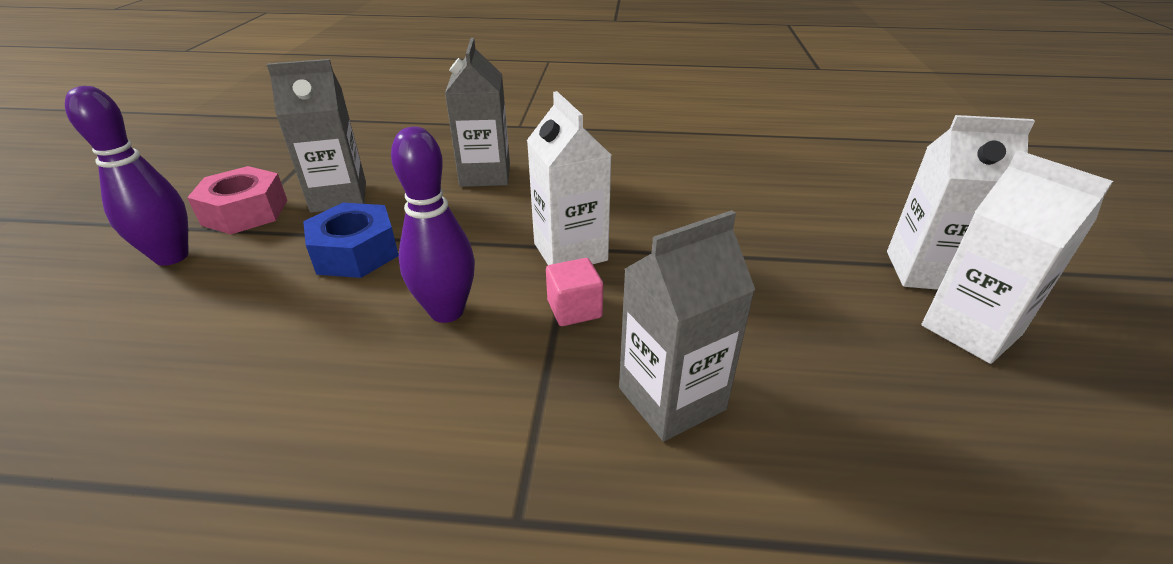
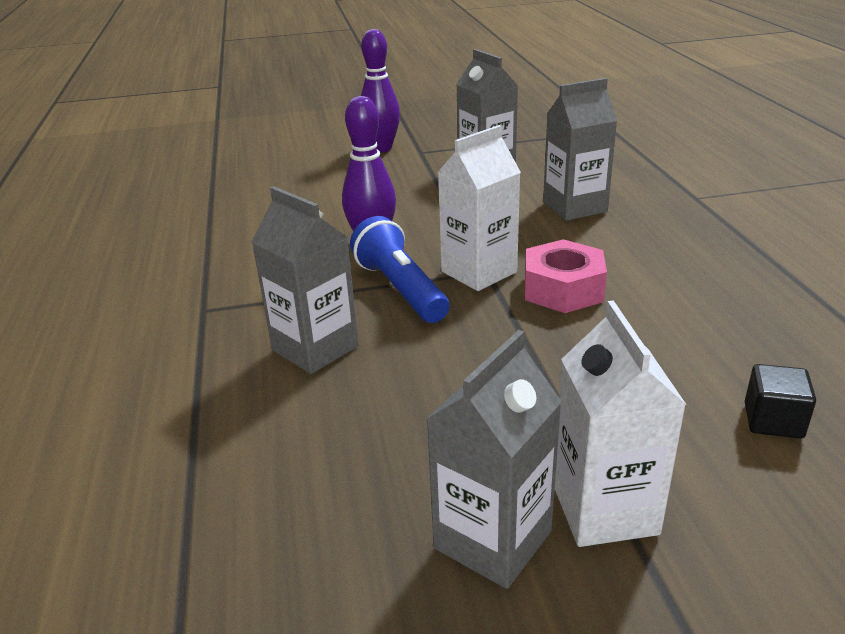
camera: 75 degrees right, 5 degrees down
(245, 212) = (443, 148): pink nut -> pink nut (563, 289)
(355, 252) = (420, 194): blue nut -> none
(574, 309) = (400, 289): pink cube -> blue flashlight
(826, 186) = (773, 420): none -> black cube
(971, 330) = (492, 540): white carton -> grey carton

